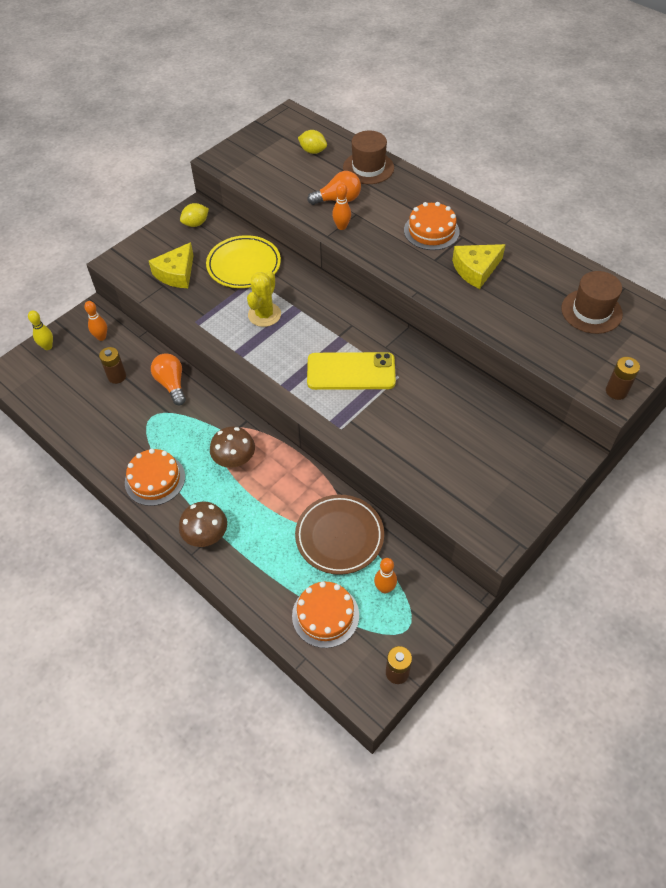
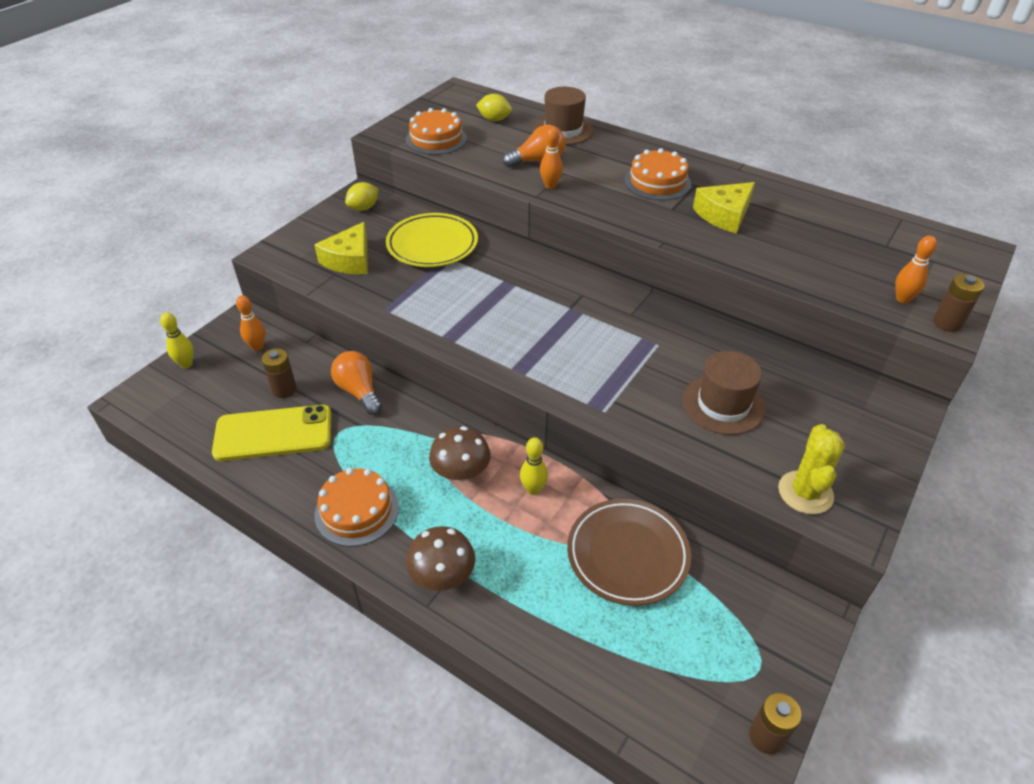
camera: 10 degrees left, 10 degrees down
(264, 315) = (471, 293): yellow cactus -> yellow cactus (805, 492)
(284, 479) = (533, 489): none -> yellow bowling pin
(325, 615) = (639, 666): orange cake -> orange cake (436, 139)
(351, 371) = (597, 345): yellow phone -> yellow phone (273, 433)
(384, 588) = (710, 616): orange bowling pin -> orange bowling pin (902, 299)
(591, 311) = (876, 244): brown hat -> brown hat (723, 404)

